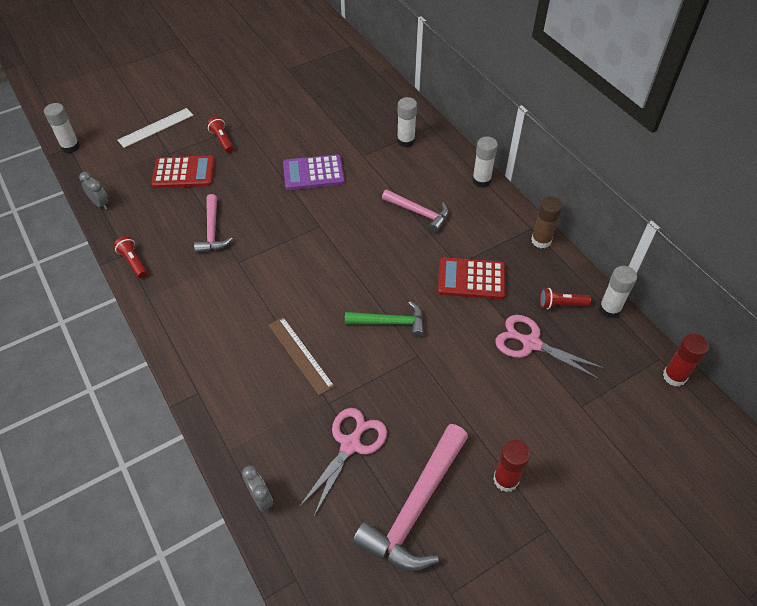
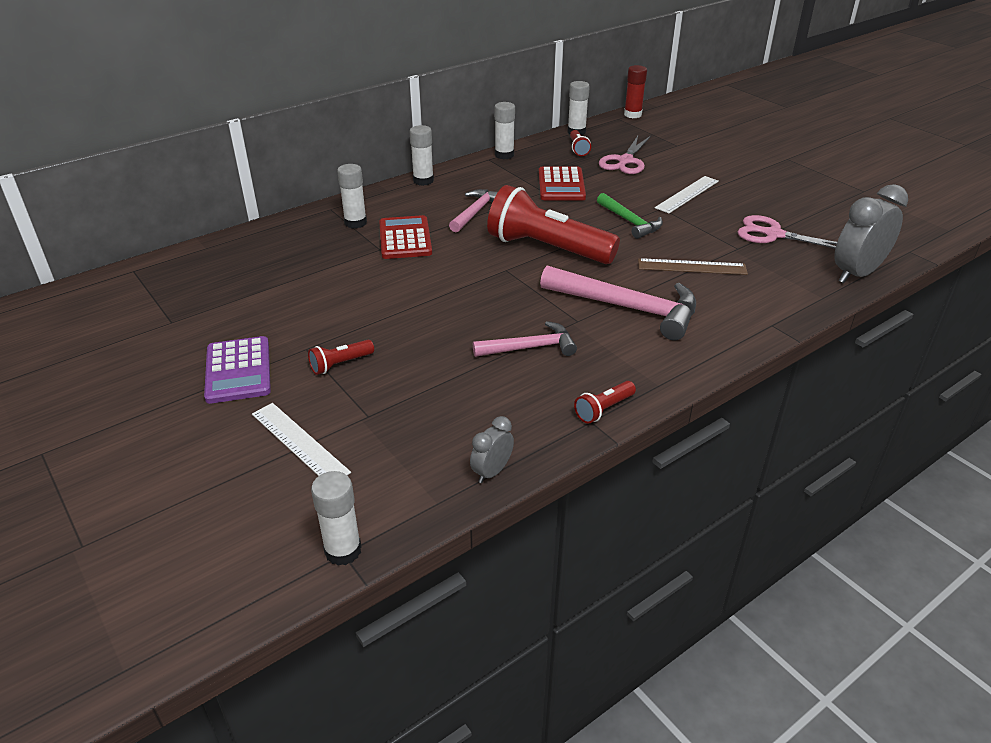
camera: 95 degrees left, 15 degrees down
(184, 172) = (414, 391): red calculator -> red calculator (405, 238)
(261, 498) = (856, 274): grey clock -> grey clock, size x1.96
(300, 355) = (692, 267): brown ruler -> brown ruler turned 45 degrees clockwise
(313, 173) = (413, 280): purple calculator -> purple calculator (238, 370)
(348, 255) = (547, 248): none -> red flashlight
(390, 322) = (630, 222): green hammer -> green hammer turned 150 degrees clockwise
(416, 507) = (808, 204): pink hammer -> pink hammer (627, 308)
(447, 385) = (687, 194): none -> white ruler
(505, 480) = (759, 172): red glue stick -> none
(541, 240) = (504, 155): brown glue stick -> white glue stick

